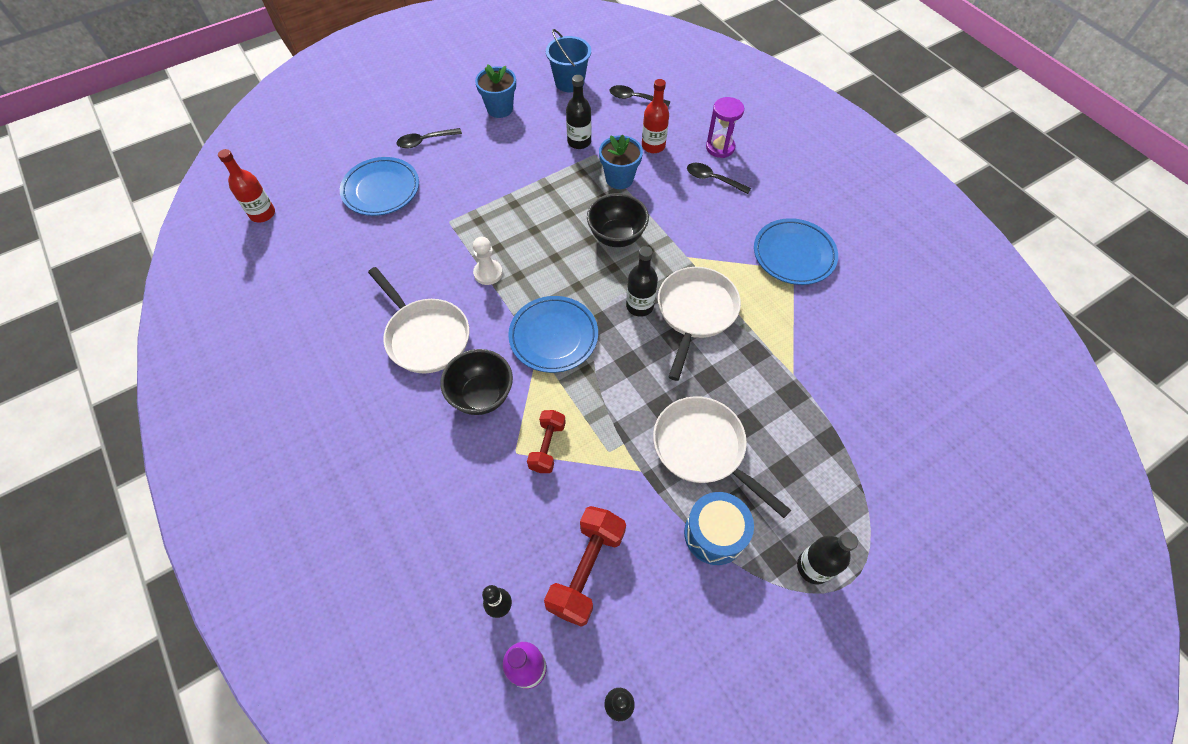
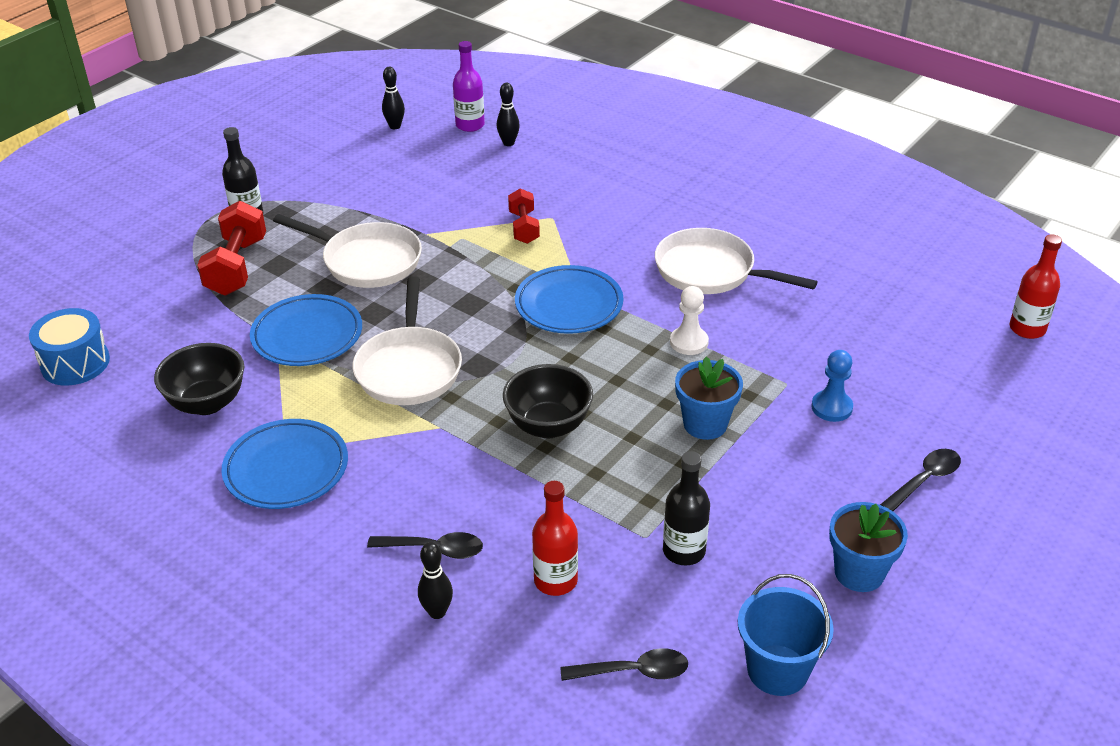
camera: 160 degrees right, 20 degrees down
(381, 190) = (914, 396): blue plate -> blue plate (307, 336)
(436, 197) = (831, 407): none -> blue pawn
(481, 395) = (613, 244): black bowl -> black bowl (207, 403)
(586, 570) = (448, 172): red dumbbell -> red dumbbell (237, 267)
(619, 179) = (585, 507): blue flower pot -> blue flower pot (705, 424)
(639, 306) = (481, 357): black bottle -> none
(714, 534) = (342, 214): blue drum -> blue drum (75, 363)
(720, 147) = (437, 612): purple hourglass -> black bowling pin

